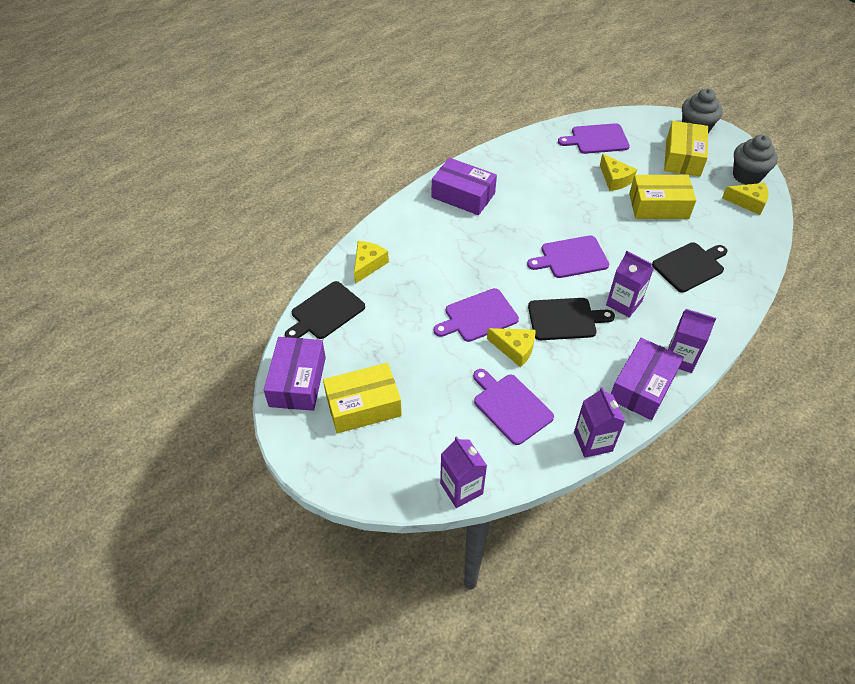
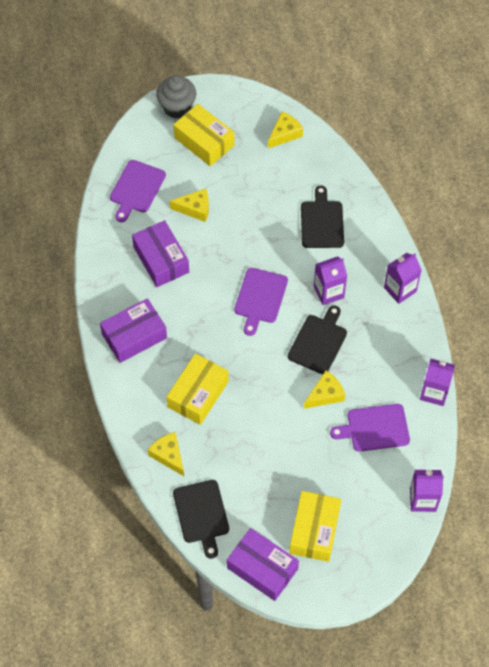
camera: 60 degrees left, 10 degrees up
(478, 316) = (277, 402): purple cutting board -> none
(642, 386) = (409, 330): purple box -> purple box (161, 259)
(658, 206) = (246, 198): yellow box -> yellow box (198, 394)
(747, 176) = (256, 112): grey cupcake -> none

